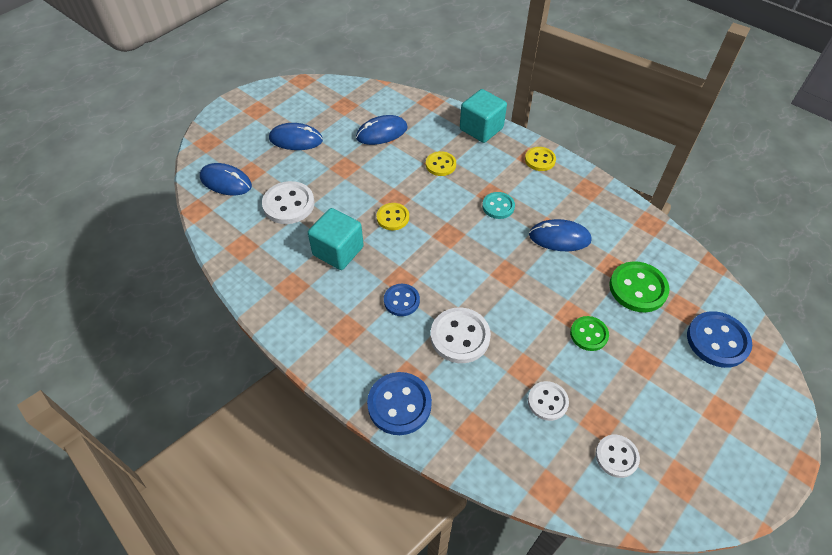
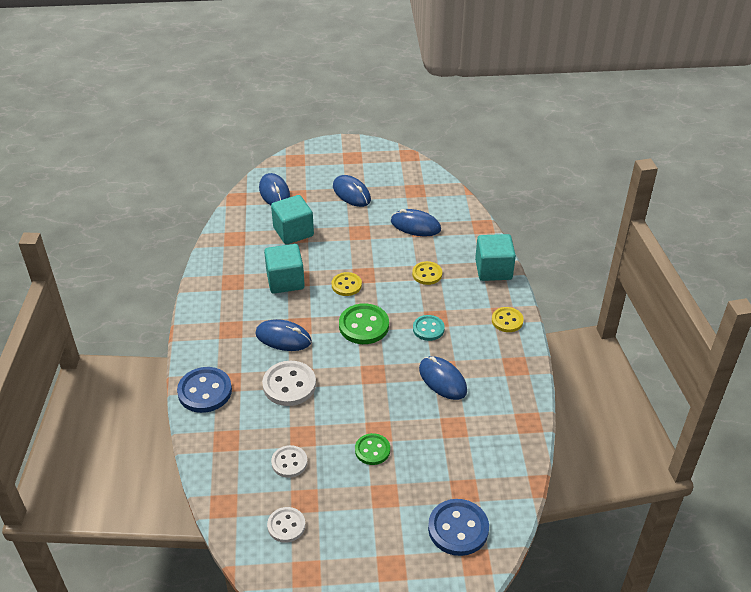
camera: 45 degrees right, 10 degrees down
(288, 204) = (293, 232): white button -> turquoise cube
(401, 301) = (283, 338): blue button -> blue mouse
(638, 288) = (450, 453): green button -> green button (364, 325)

